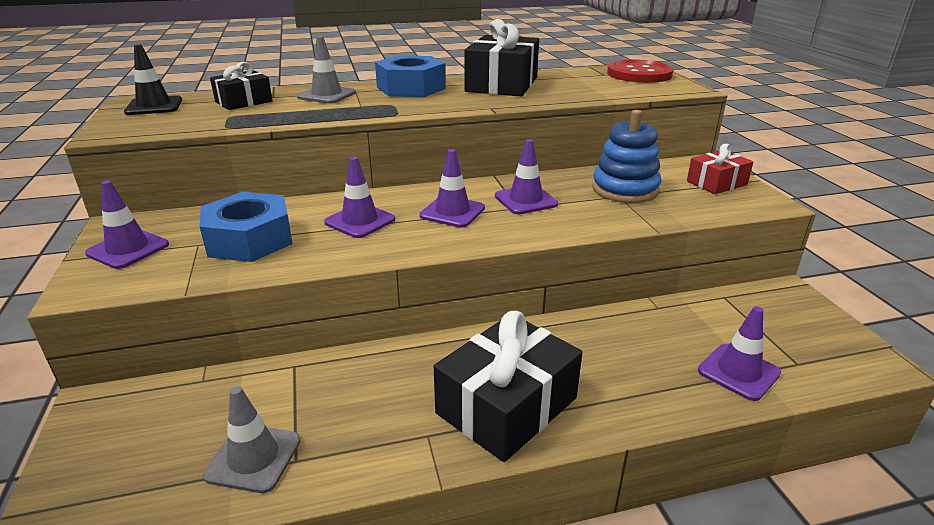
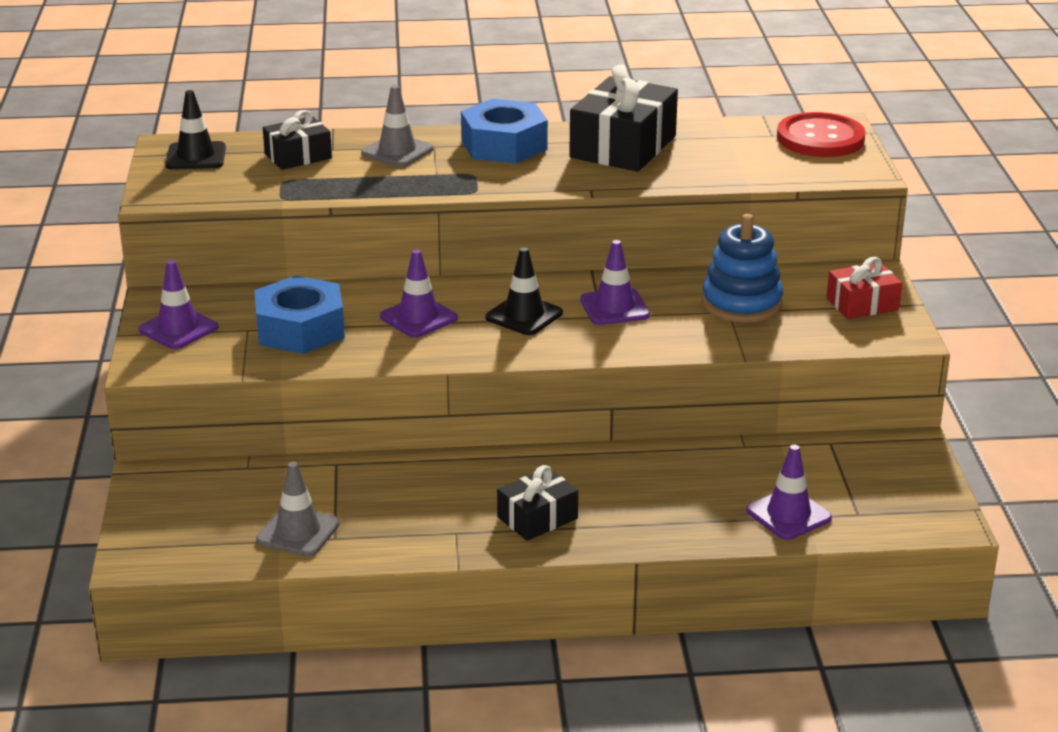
camera: 10 degrees right, 0 degrees up
(452, 212) = (524, 315): purple traffic cone -> black traffic cone
(506, 405) = (537, 518): black gift -> black gift, size x0.57

